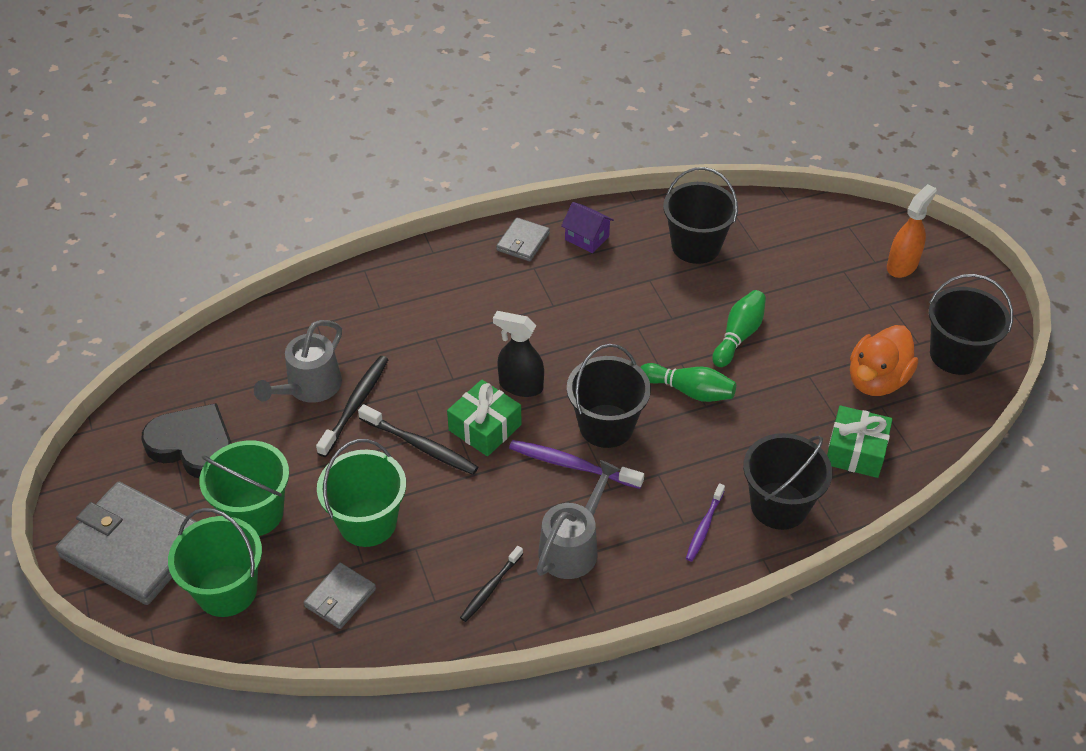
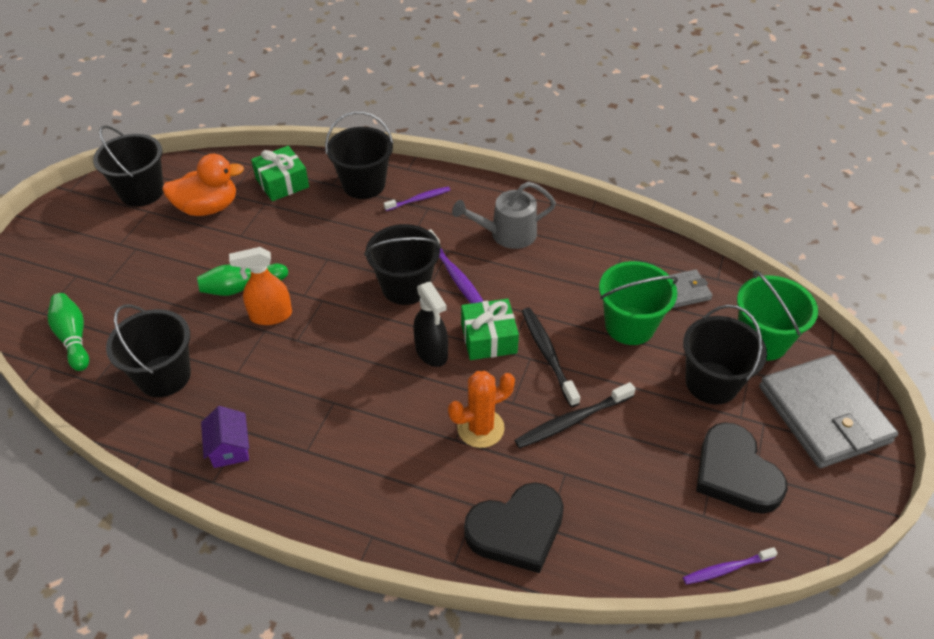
camera: 140 degrees left, 0 degrees up
(168, 374) = (726, 569): none -> purple toothbrush
(254, 513) = (711, 383): green bucket -> black bucket
(309, 387) = (599, 463): grey watering can -> none
(337, 311) = (516, 530): none -> black heart
(423, 356) = (480, 428): none -> orange cactus
(490, 588) = (579, 242): black toothbrush -> none
(523, 242) = (284, 485): grey wallet -> none
(689, 391) = (324, 274): green bowling pin -> green bowling pin (73, 338)
(902, 265) = (66, 261): orange spray bottle -> orange spray bottle (270, 315)

